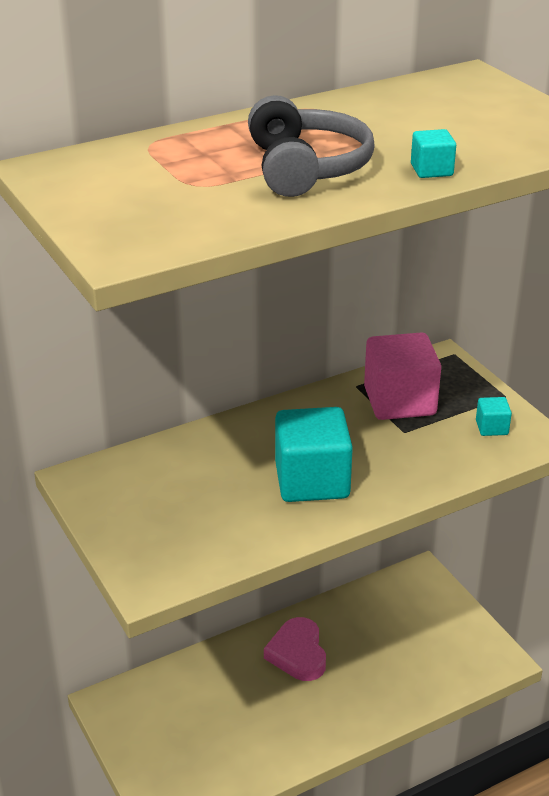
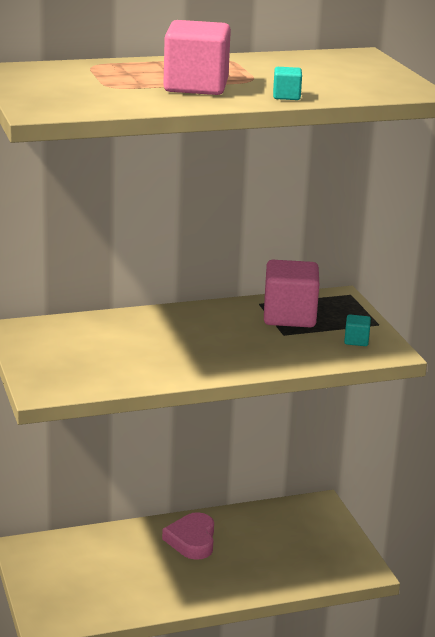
camera: 10 degrees right, 10 degrees down
(306, 168) = (196, 86): grey headphones -> pink cube
(312, 481) = (195, 352): turquoise cube -> none

